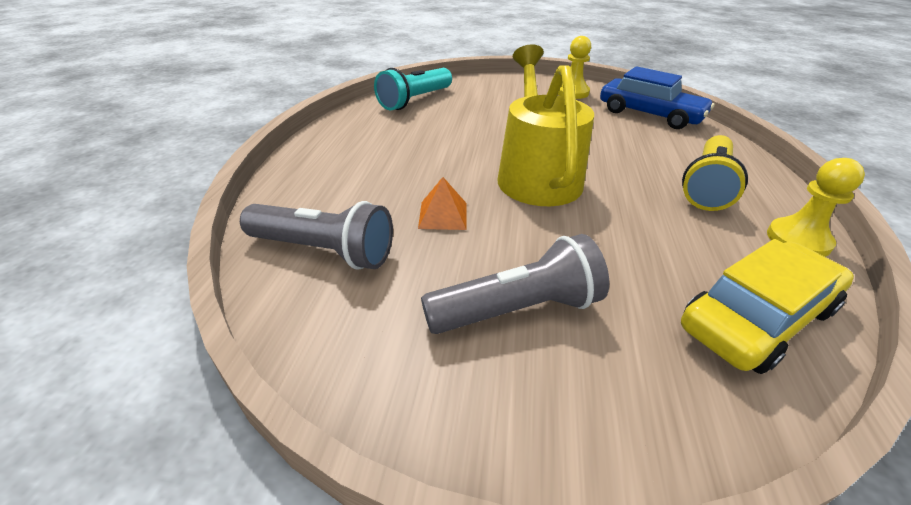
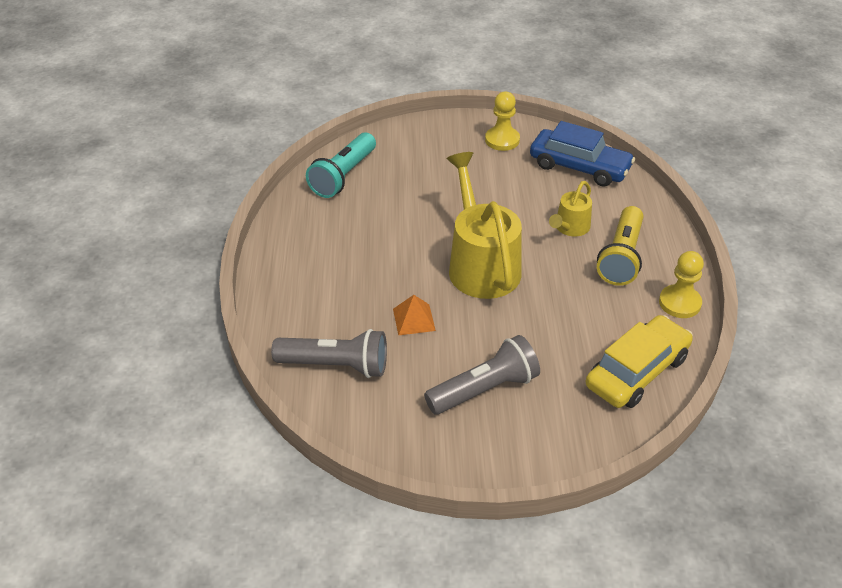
camera: 10 degrees left, 5 degrees up
(642, 156) = (570, 228): none -> yellow watering can

